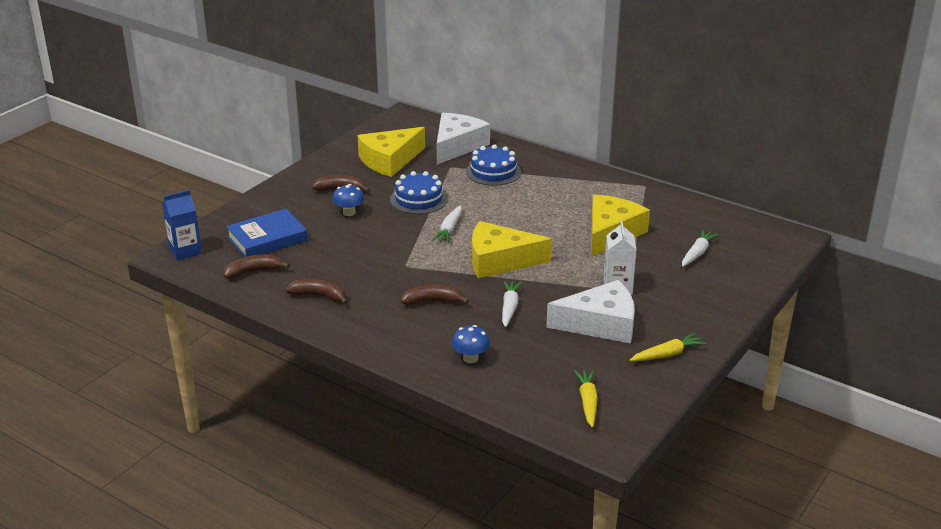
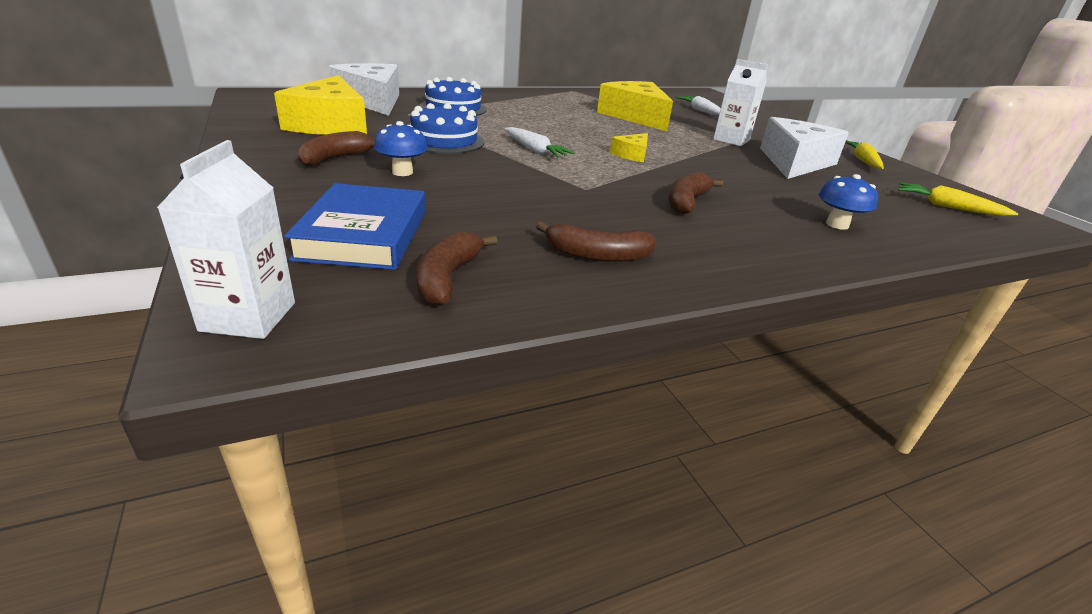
camera: 60 degrees left, 0 degrees up
(185, 251) = (248, 317): blue carton -> white carton
(319, 296) = (597, 255): brown banana -> brown banana turned 135 degrees counterclockwise
(500, 260) = (632, 154): yellow cheese -> yellow cheese, size x0.47
(509, 308) = (735, 179): white carrot -> none

